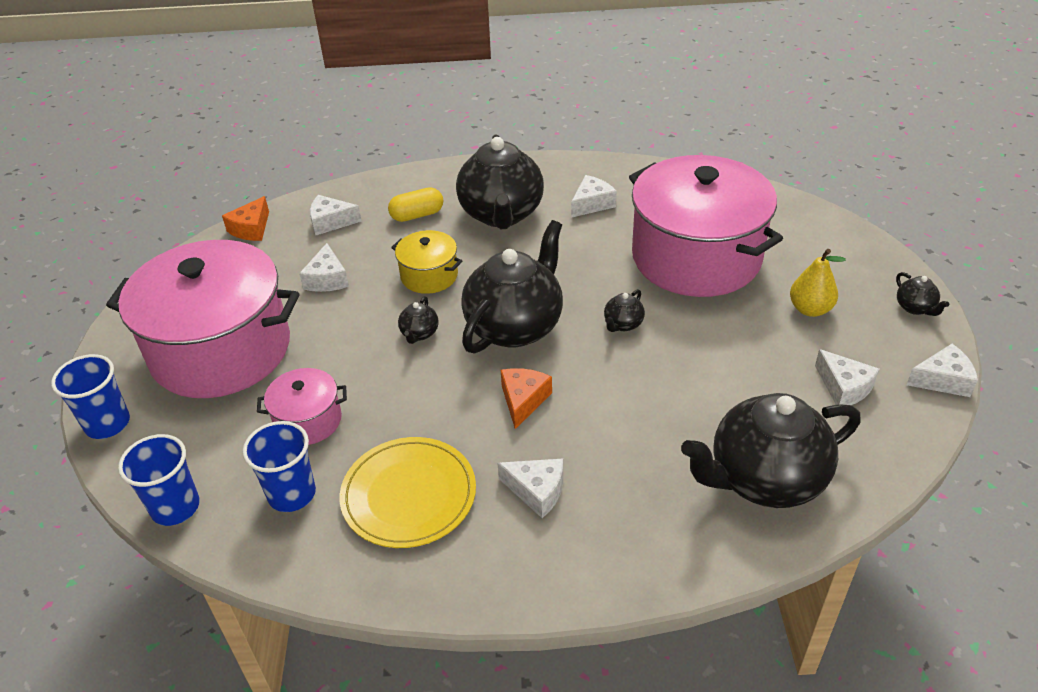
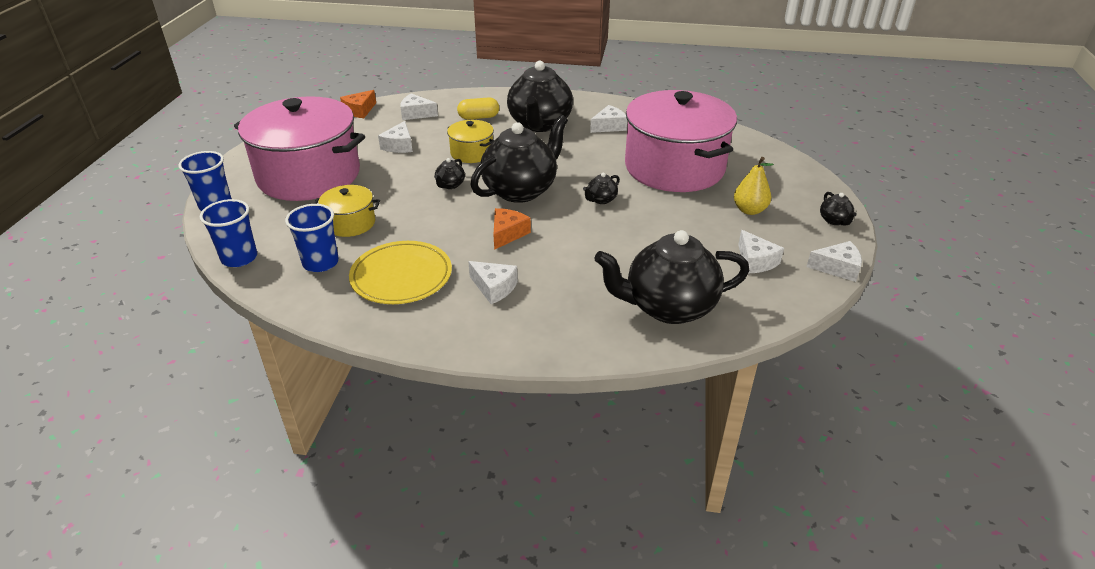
camera: 10 degrees right, 5 degrees down
(308, 420) = (350, 223): pink pot -> yellow pot

